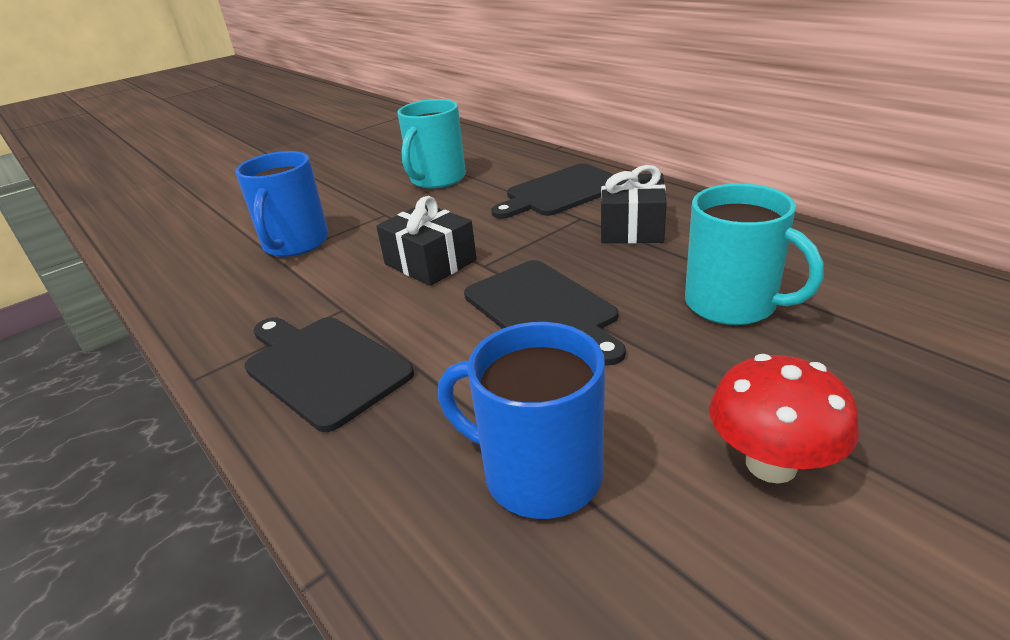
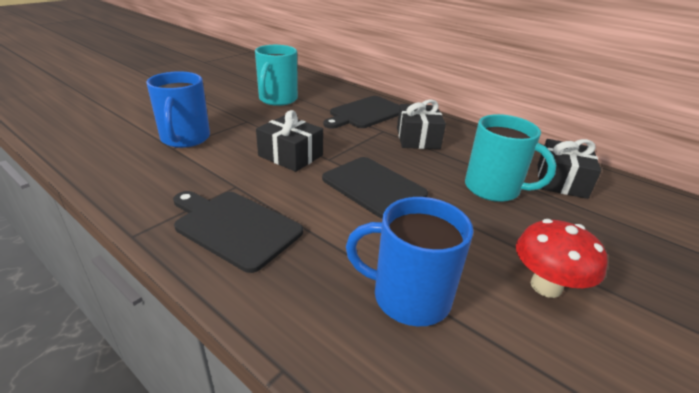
camera: 15 degrees left, 0 degrees up
(859, 288) = (561, 181): none -> black gift

